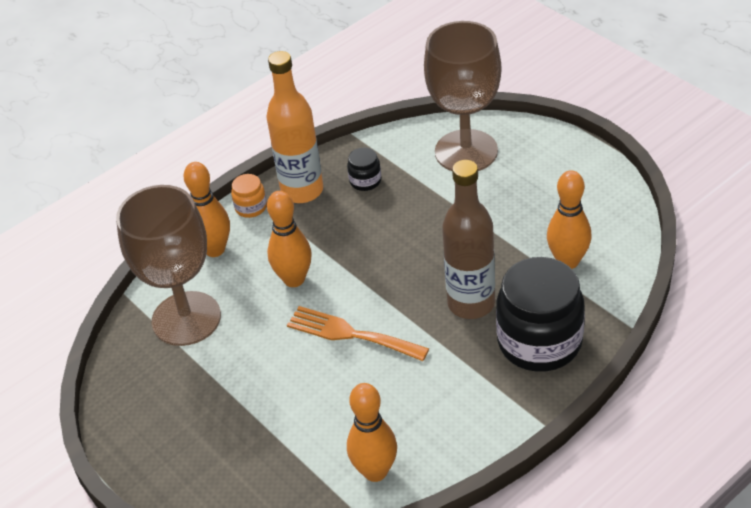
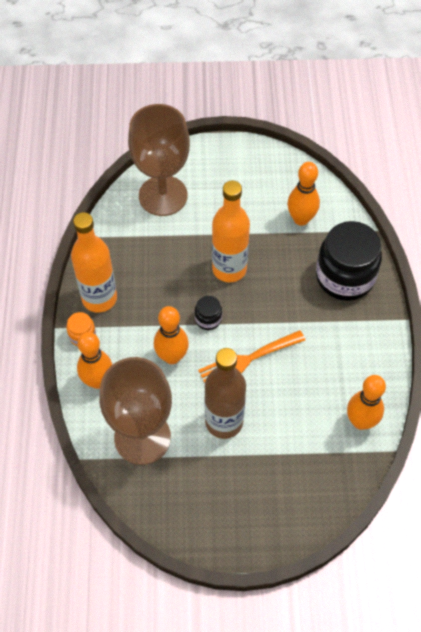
camera: 55 degrees left, 15 degrees up
(365, 181) = (129, 261): black jar -> black jar (208, 319)
(440, 251) = (229, 269): none -> orange bottle
(471, 303) = (285, 285): brown bottle -> brown bottle (224, 422)

